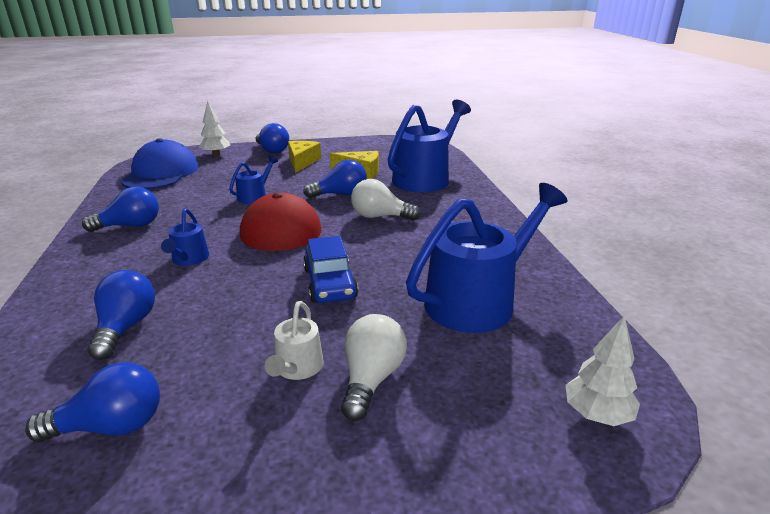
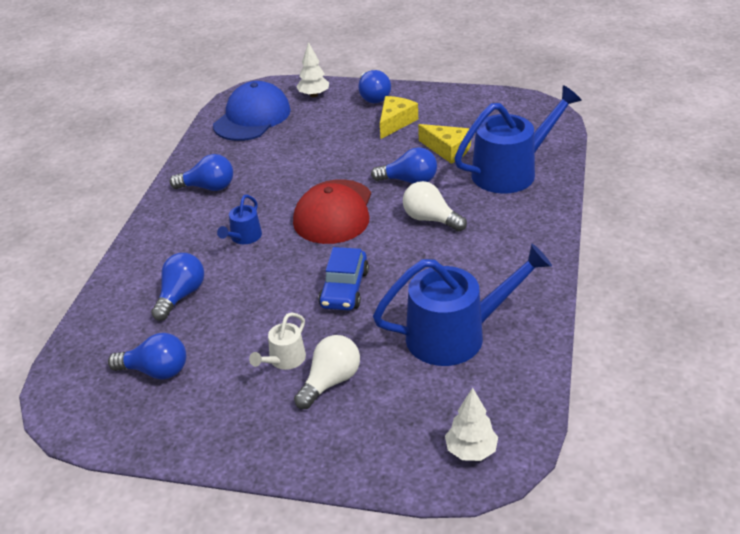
camera: 25 degrees right, 10 degrees up
(254, 196) = (326, 168): blue watering can -> none

